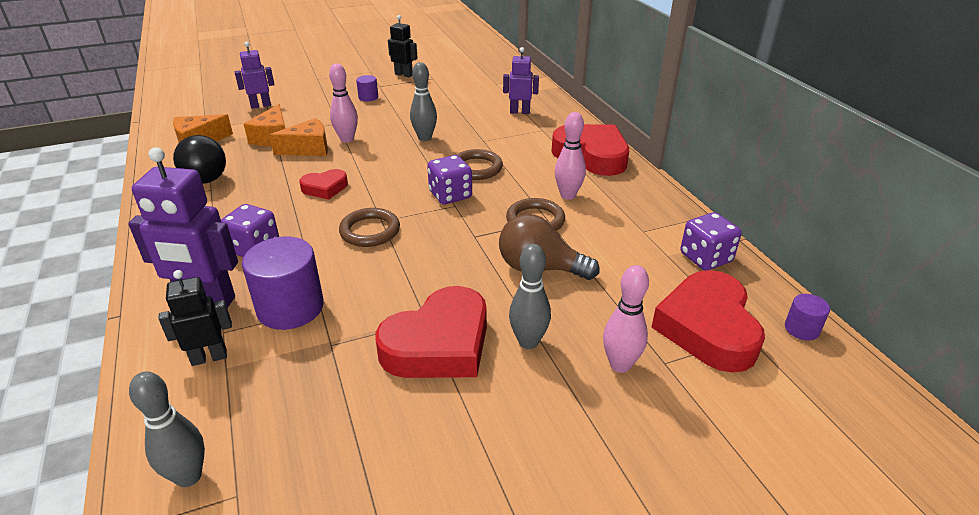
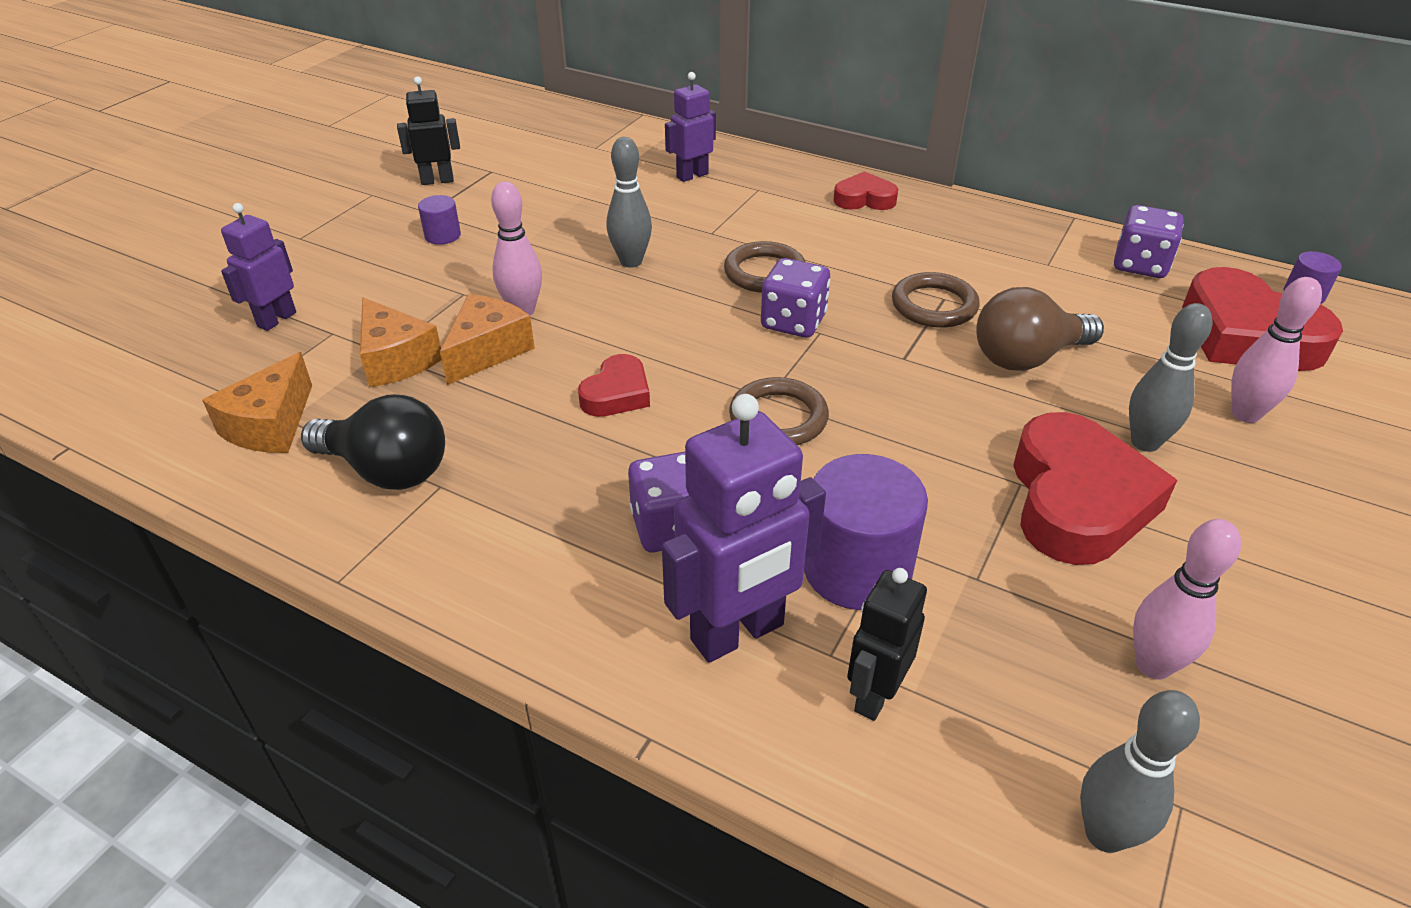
camera: 40 degrees left, 5 degrees up
(568, 195) = (917, 259): pink bowling pin -> pink bowling pin (1153, 665)
(592, 156) = (864, 199): red heart -> red heart, size x0.52

